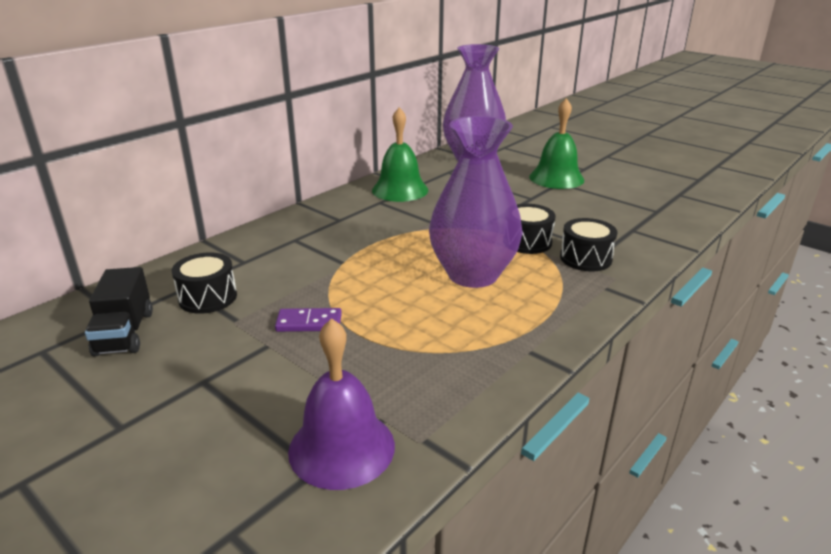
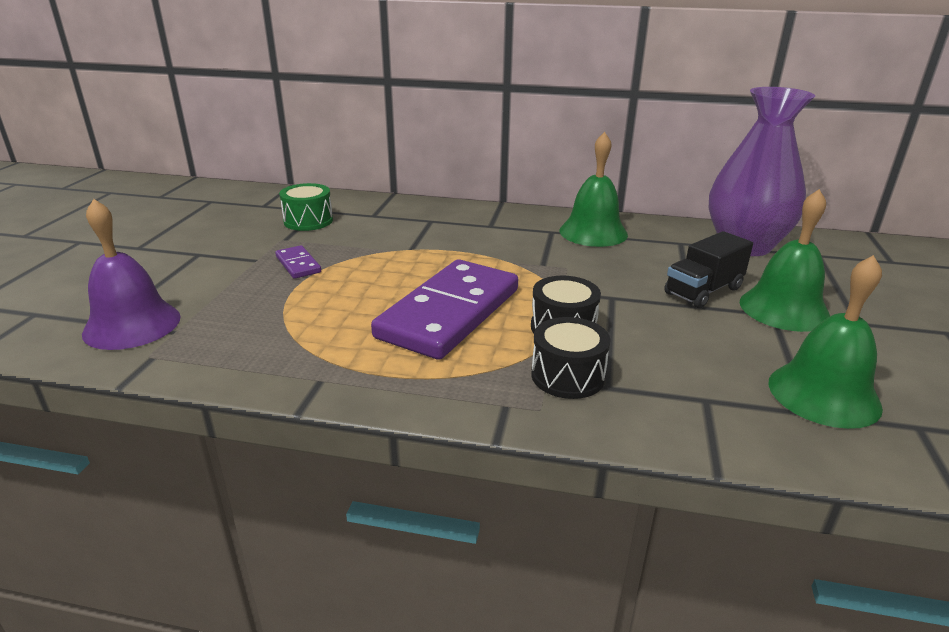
camera: 60 degrees right, 0 degrees up
(124, 333) = (243, 213): black truck -> black truck (703, 291)
(208, 297) = (308, 221): black drum -> green drum
(473, 274) = (449, 313): purple vase -> purple domino
(643, 202) = (823, 394): none -> green bell

